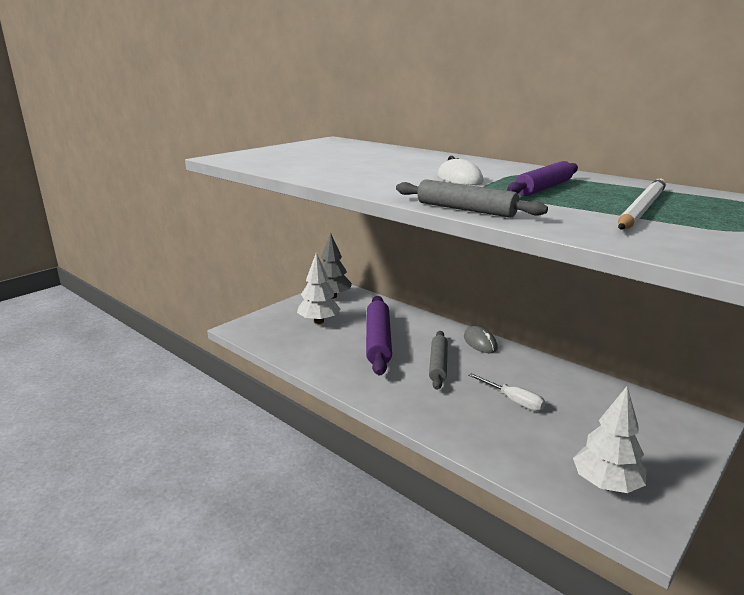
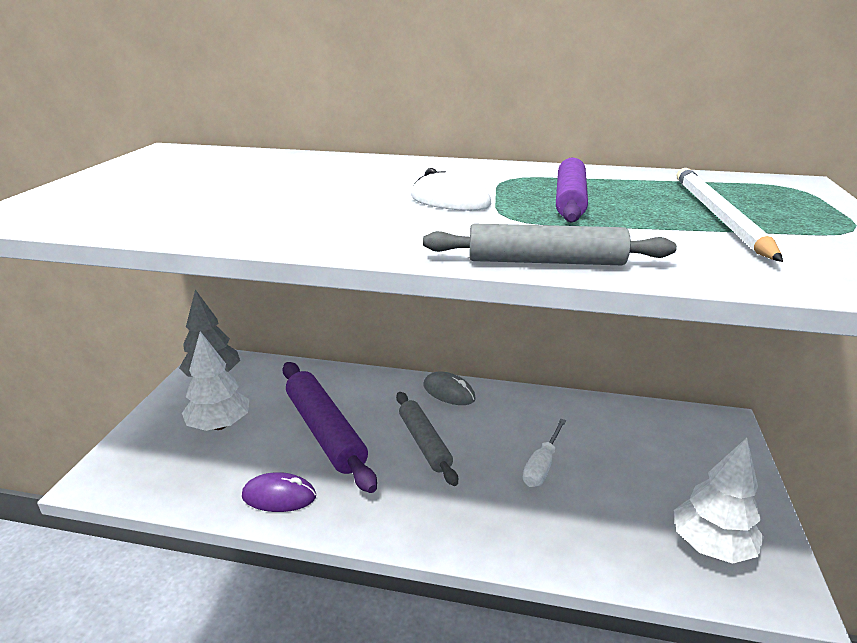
camera: 30 degrees left, 5 degrees up
(327, 364) = (279, 496): none -> purple mouse
(513, 400) = (542, 465): white screwdriver -> white screwdriver turned 105 degrees clockwise

